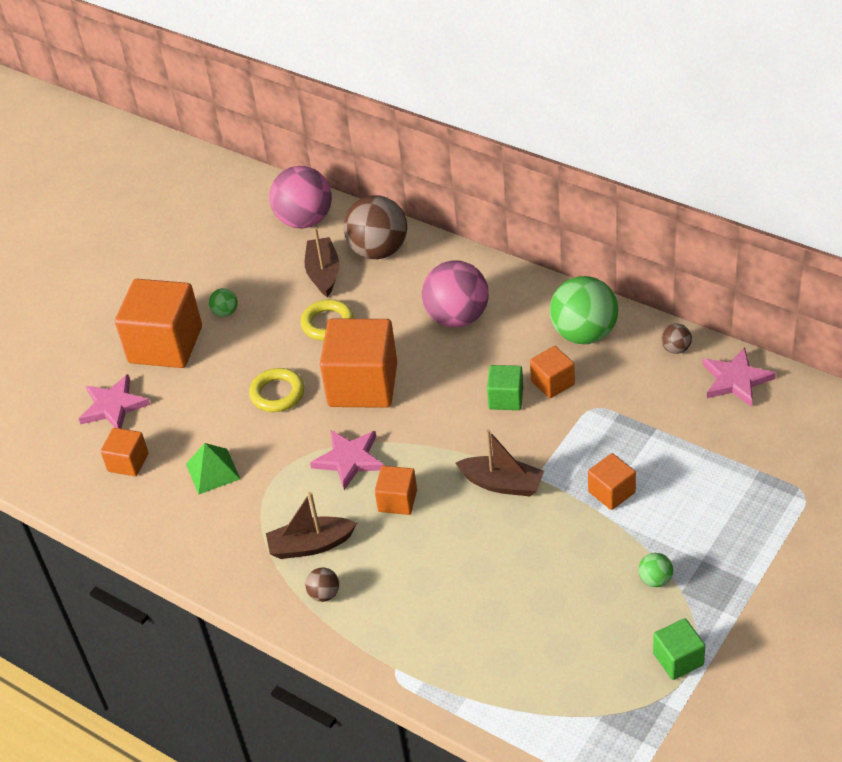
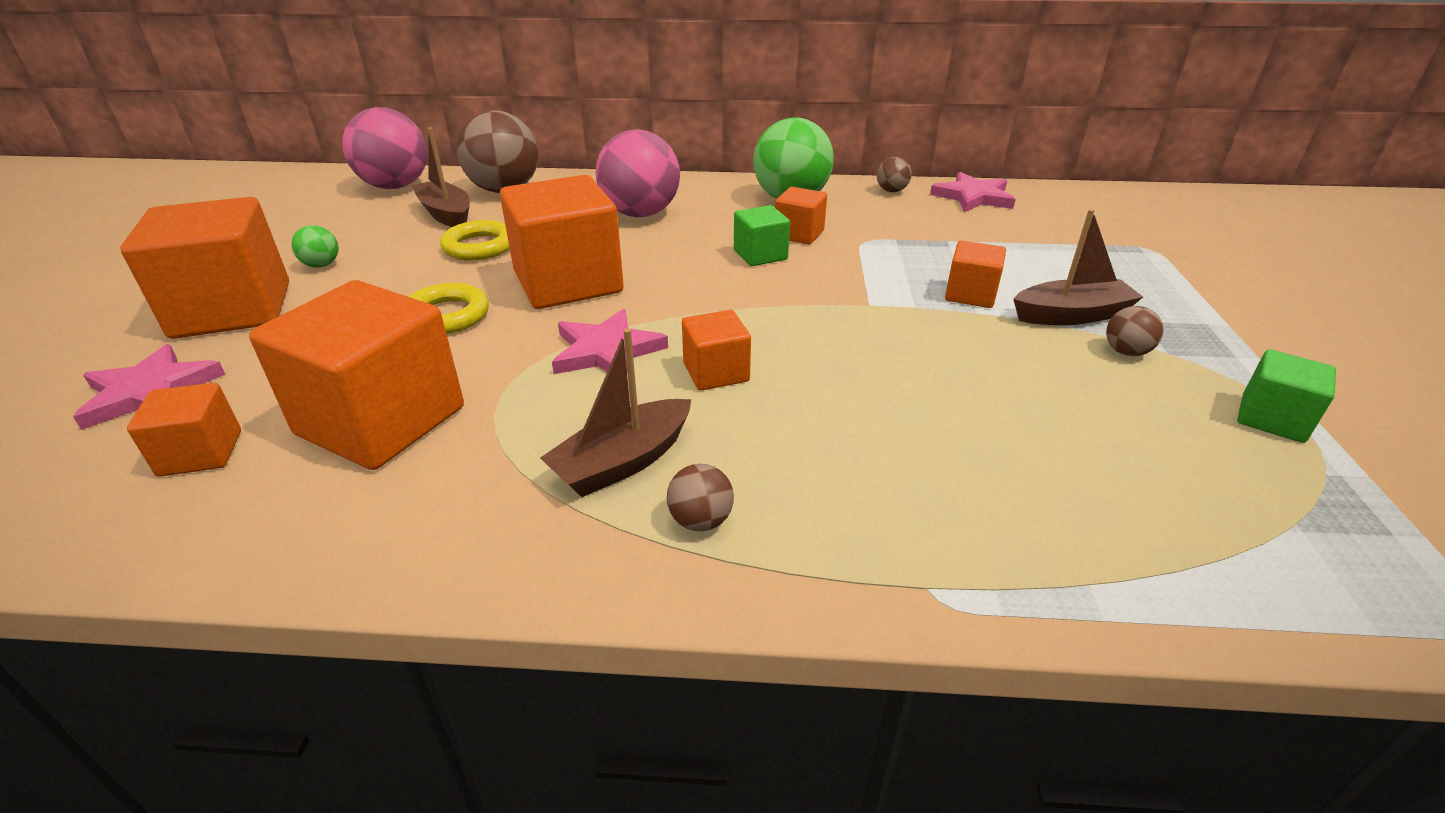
camera: 35 degrees left, 10 degrees down
(212, 471) = (381, 421): green pyramid -> orange cube
(502, 484) = (837, 320): brown boat -> brown boat (1071, 315)
(655, 580) = (1126, 352): green ball -> brown ball

